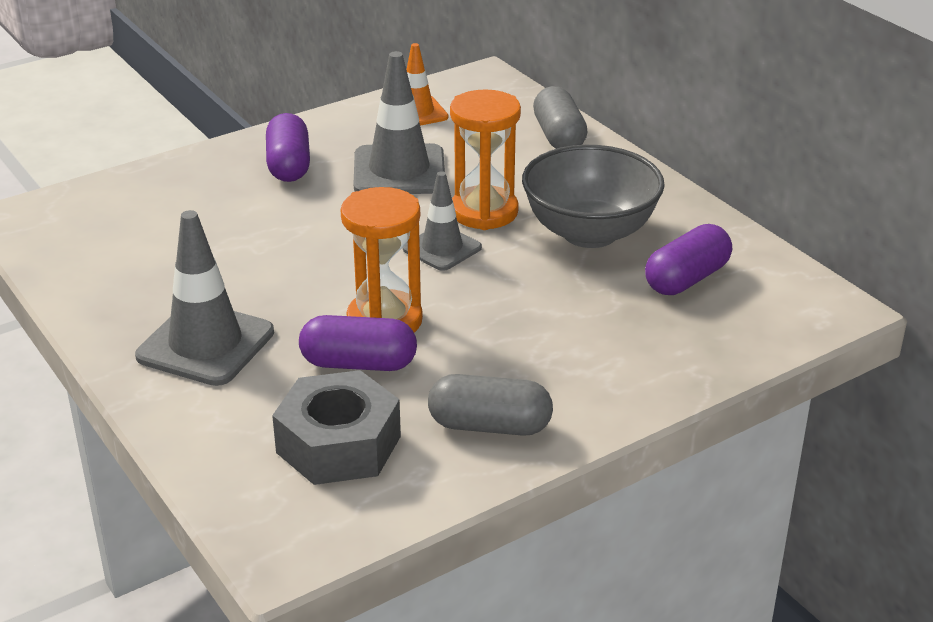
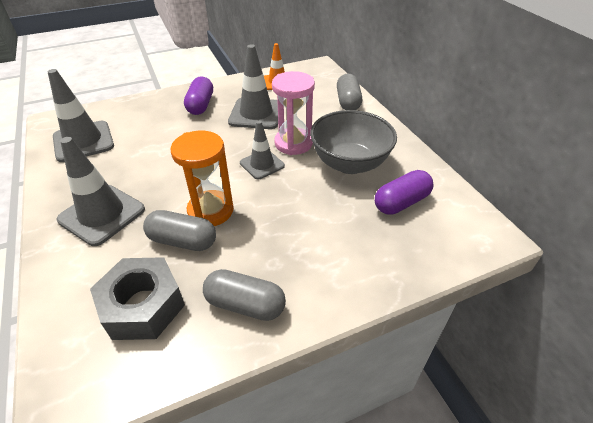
camera: 10 degrees right, 10 degrees up
(102, 244) = (83, 141): none -> grey traffic cone
(358, 363) = (182, 241): purple capsule -> grey capsule
(484, 212) = (293, 143): orange hourglass -> pink hourglass

